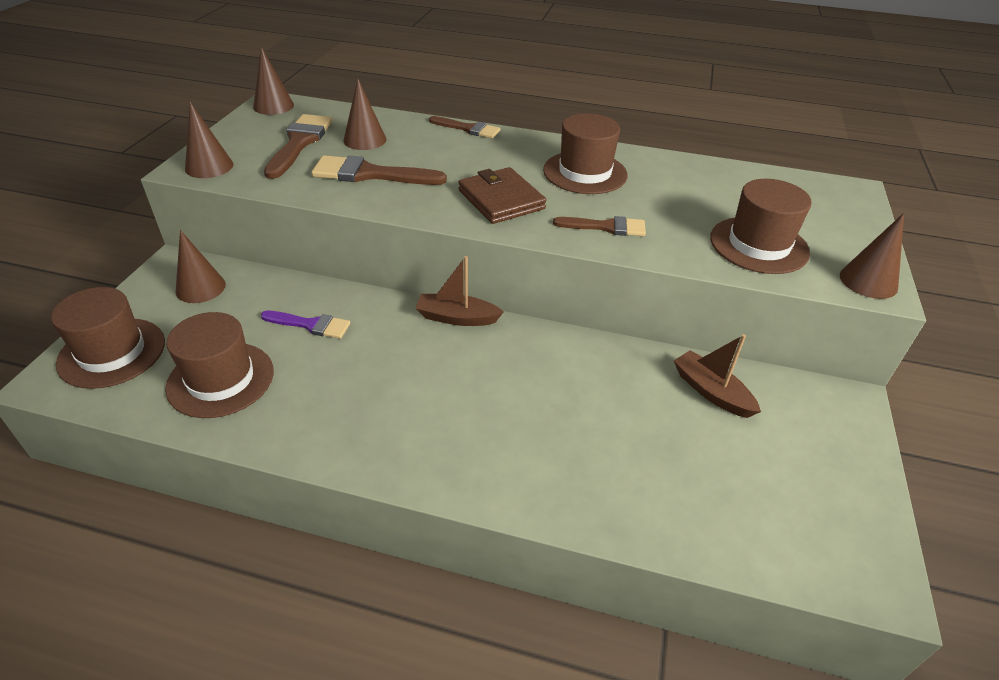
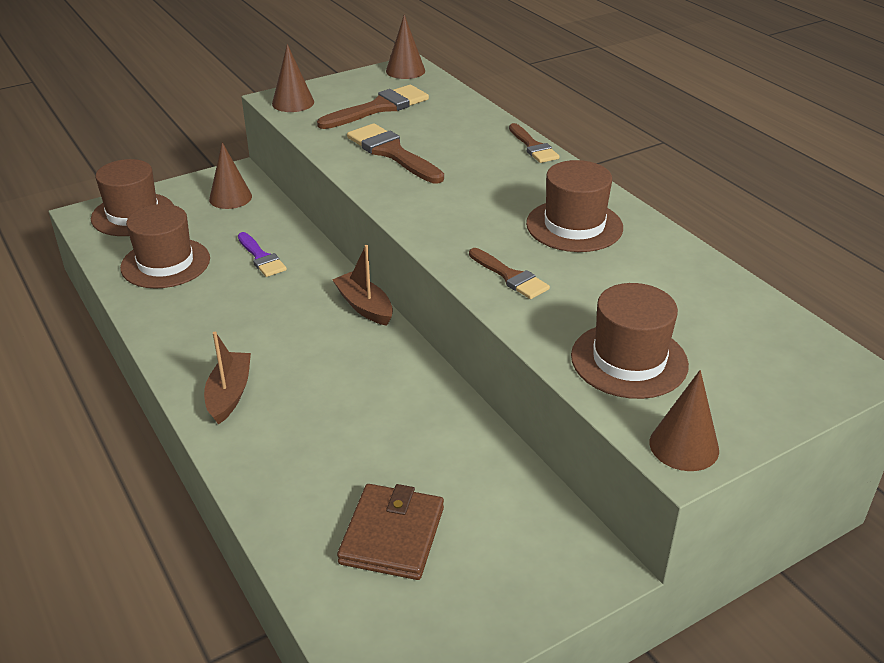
camera: 45 degrees right, 5 degrees down
(365, 140) = (431, 124): brown cone -> none
(501, 200) = (460, 215): brown wallet -> brown wallet (392, 535)
(711, 392) = (479, 477): brown boat -> brown boat (229, 394)

